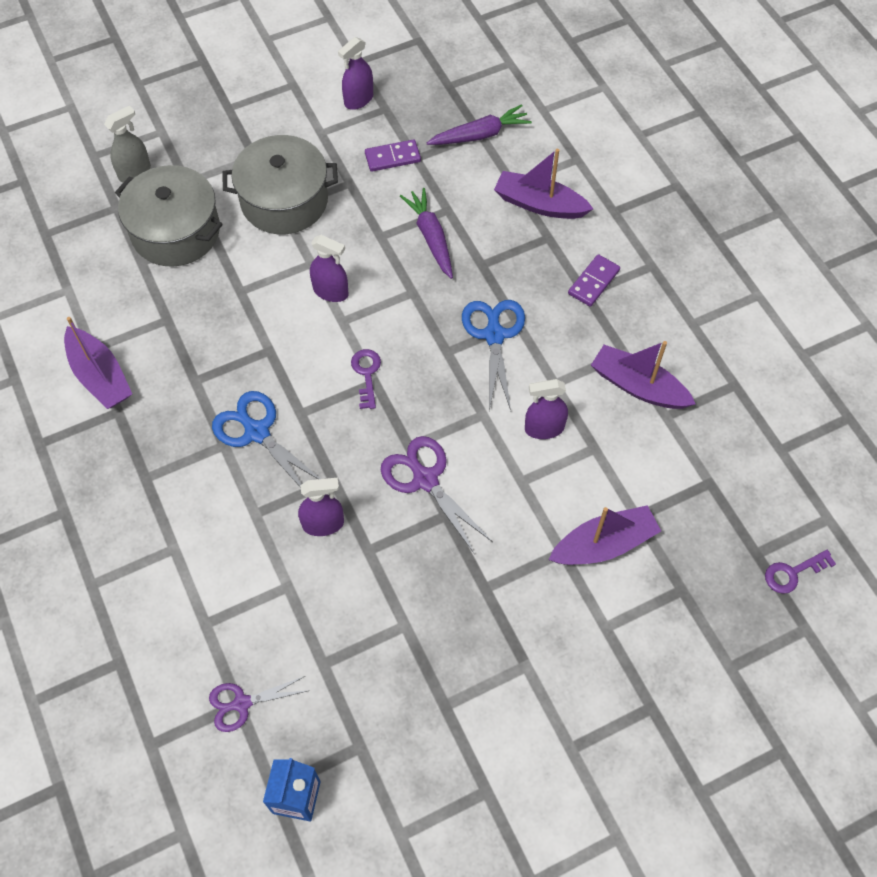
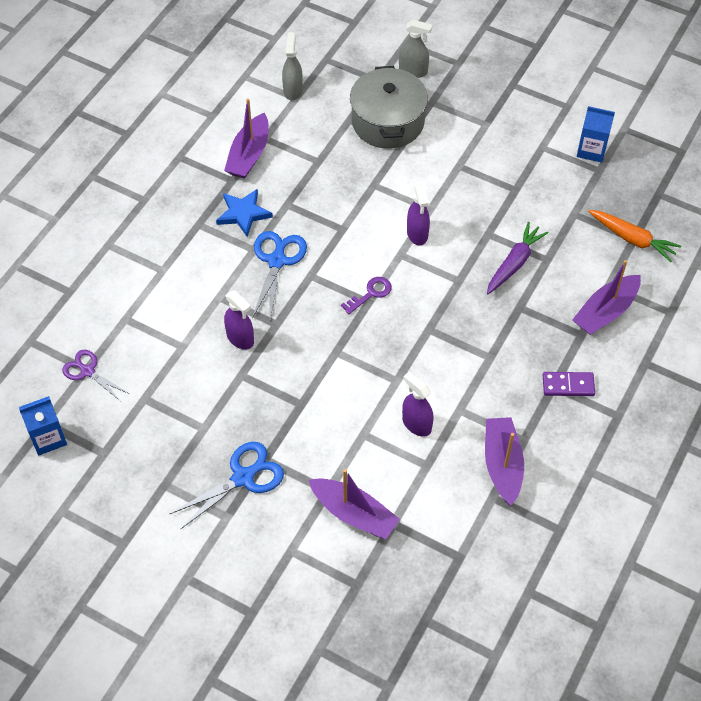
camera: 55 degrees right, 5 degrees down
(56, 286) = (293, 90): none -> grey spray bottle
(171, 427) = (243, 214): none -> blue star
(284, 201) = (466, 163): grey pot -> none
(358, 100) = (591, 150): purple spray bottle -> blue carton
(392, 157) = (561, 200): purple domino -> none
(425, 479) = (318, 376): purple scissors -> none
(480, 135) = (632, 239): purple carrot -> orange carrot
(494, 335) = (467, 349): blue scissors -> blue scissors (243, 477)
(539, 204) = (605, 312): purple boat -> purple boat turned 120 degrees counterclockwise
(793, 573) = (428, 654): purple key -> none

